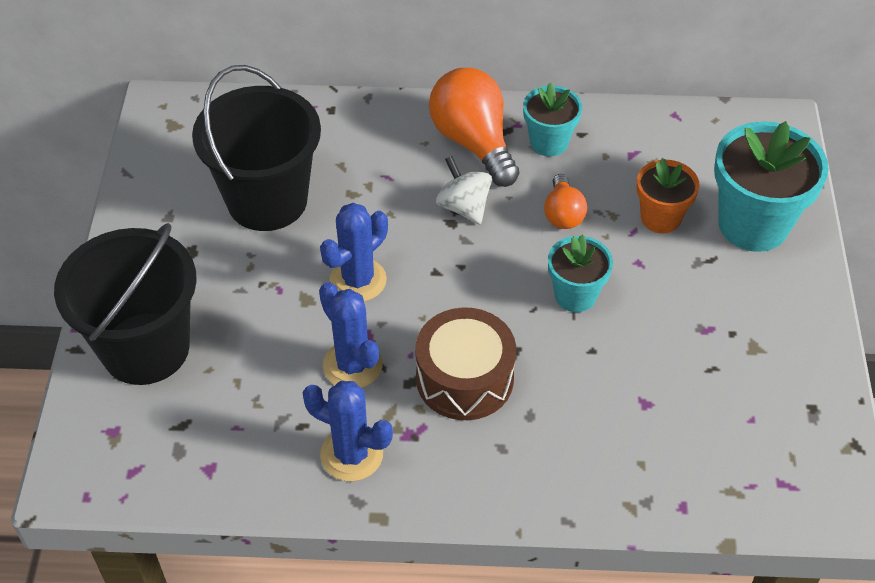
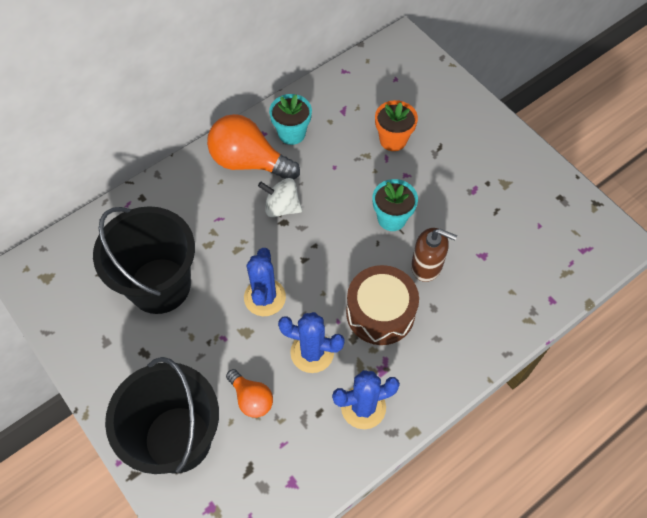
camera: 40 degrees left, 10 degrees up
(563, 214) = (340, 173): orange light bulb -> orange light bulb (251, 398)
(566, 369) = (427, 266): none -> brown soap dispenser
(753, 224) = (442, 111): turquoise flower pot -> none

